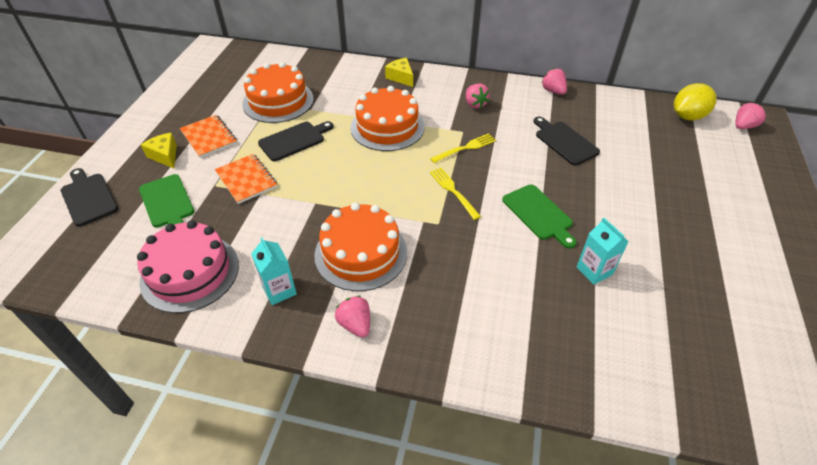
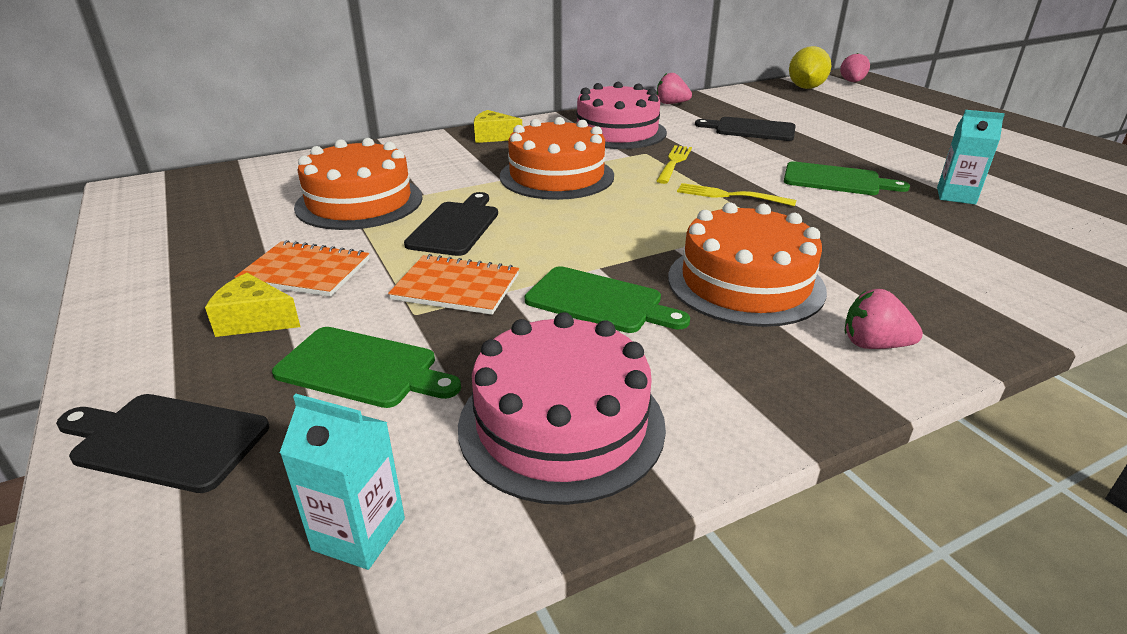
camera: 40 degrees left, 15 degrees down
(279, 290) = (726, 367): turquoise carton -> turquoise carton (359, 534)
(286, 223) = (599, 301): none -> green cutting board
(475, 104) = (617, 132): pink strawberry -> pink cake

